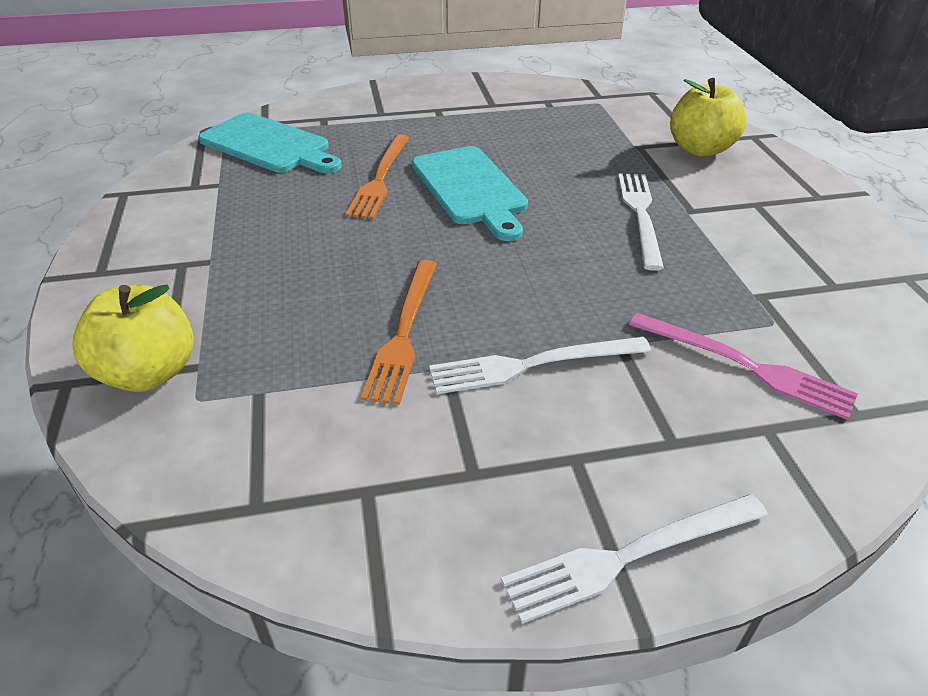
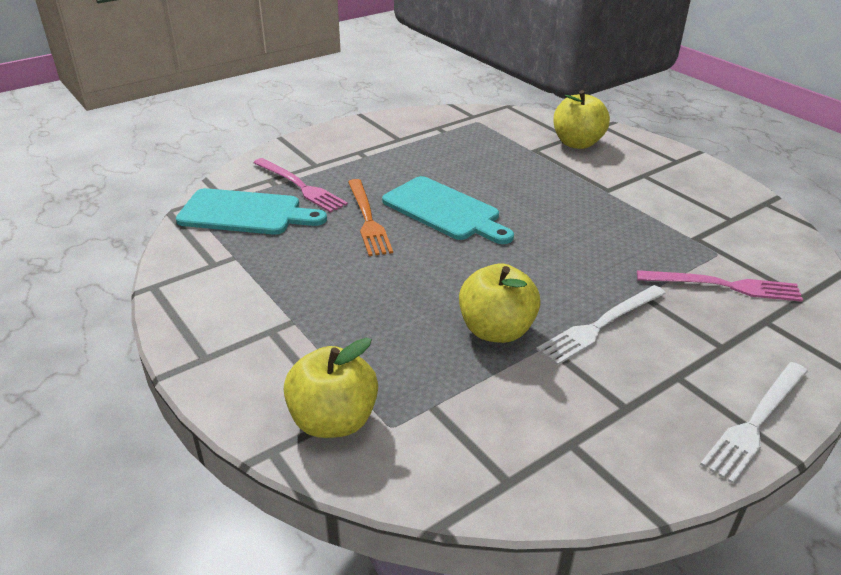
camera: 25 degrees left, 5 degrees down
(345, 131) = (300, 186): none -> pink fork
(404, 332) = (496, 330): orange fork -> yellow apple
(640, 215) = (579, 201): white fork -> none

